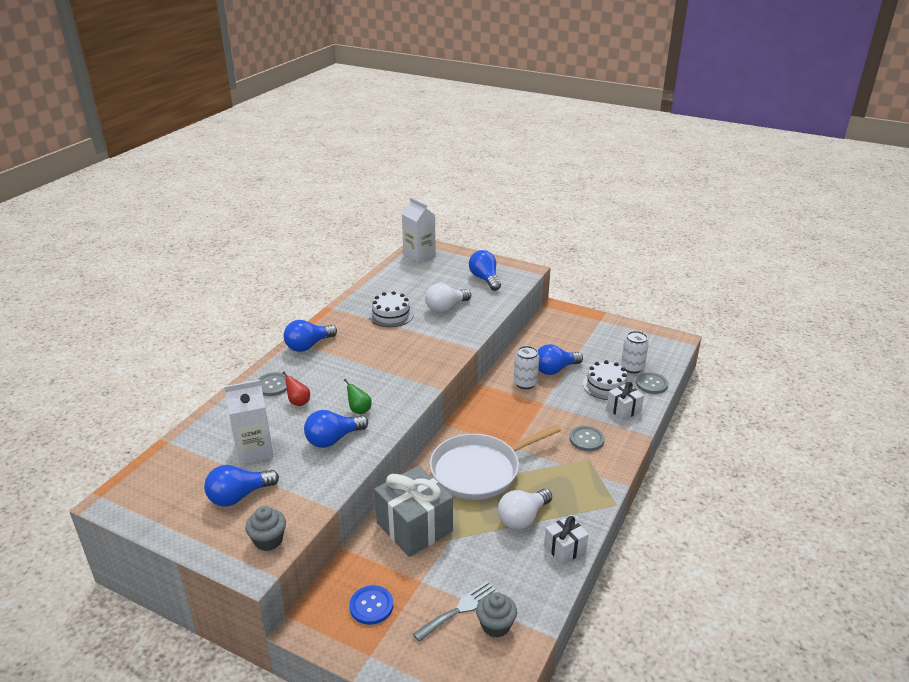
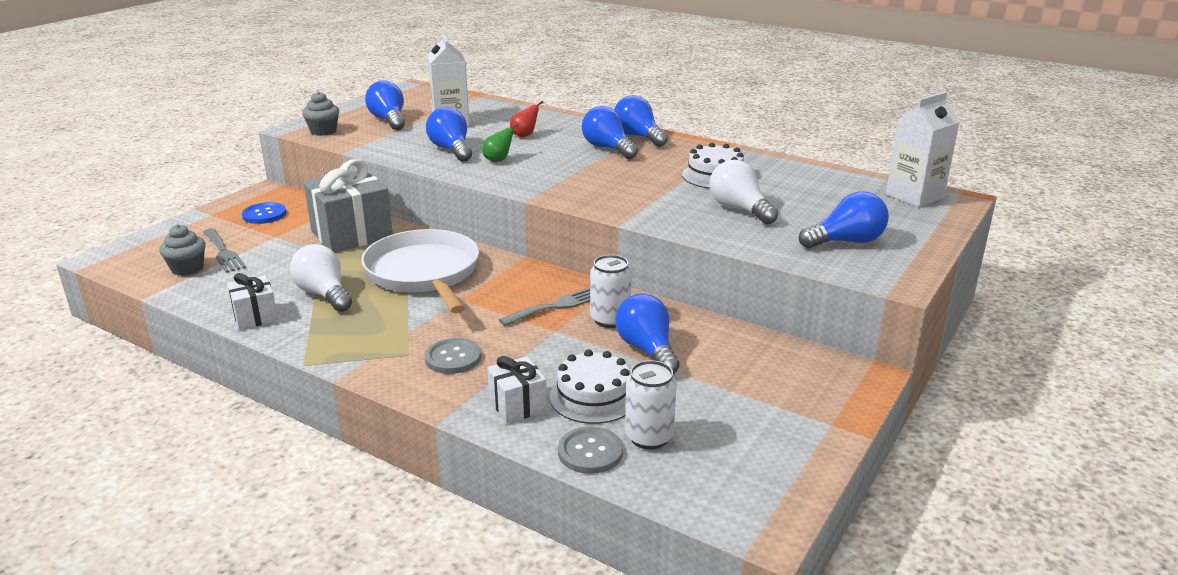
camera: 95 degrees right, 5 degrees down
(273, 385) = (560, 125): grey button -> none
(335, 358) = (608, 149): none -> blue light bulb
(514, 404) = (556, 306): none -> grey fork

